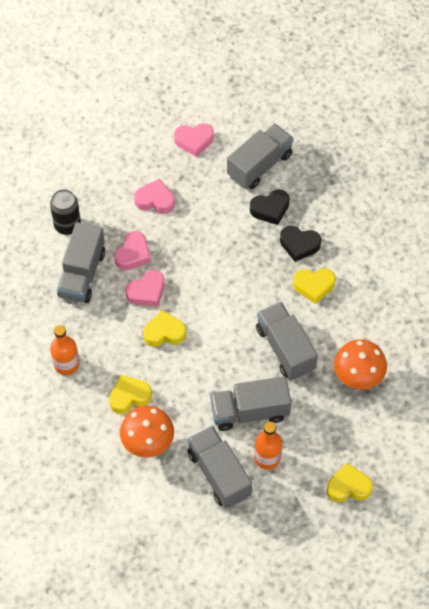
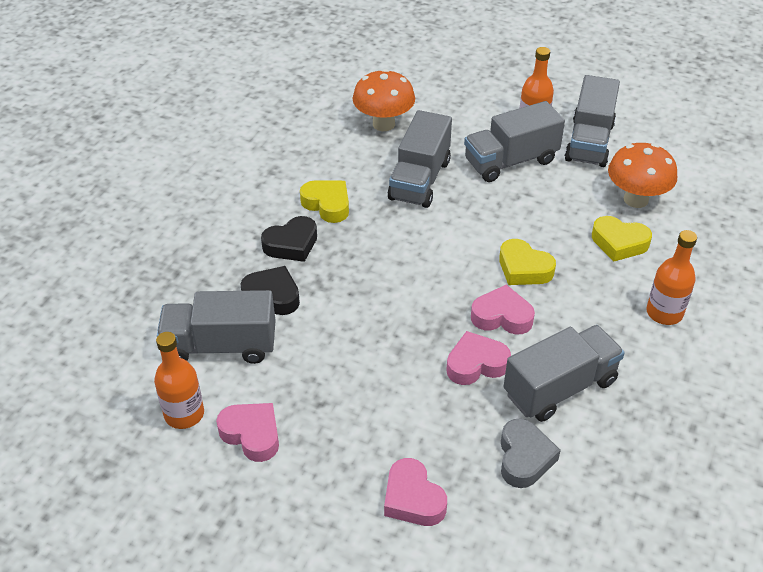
camera: 135 degrees left, 15 degrees down
(67, 225) = (524, 458): black can -> grey heart
(155, 200) = (383, 402): pink heart -> pink heart (413, 499)
(233, 125) = (184, 414): none -> orange bottle
(249, 412) = (510, 161): grey truck -> grey truck turned 120 degrees clockwise
(299, 245) = (291, 244): black heart -> black heart turned 90 degrees clockwise
(348, 487) = (486, 74): yellow heart -> none

